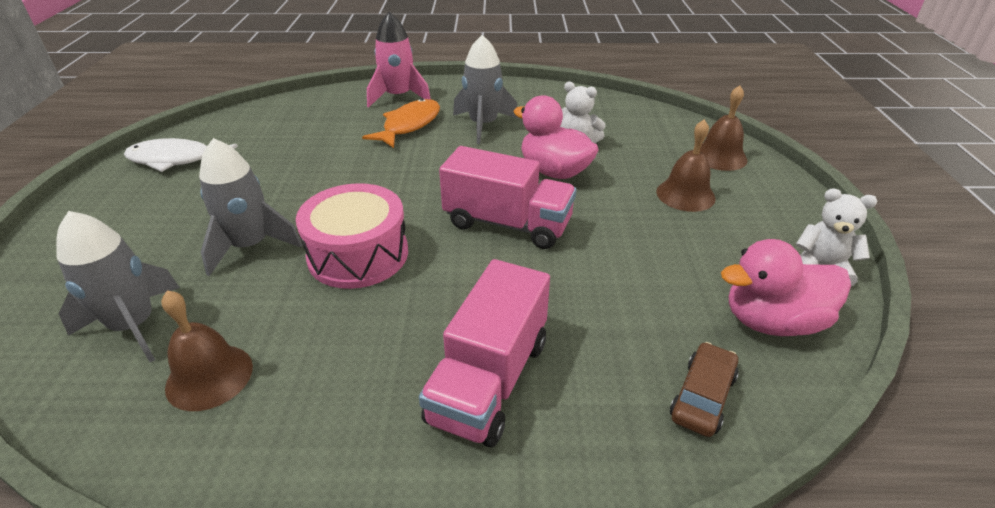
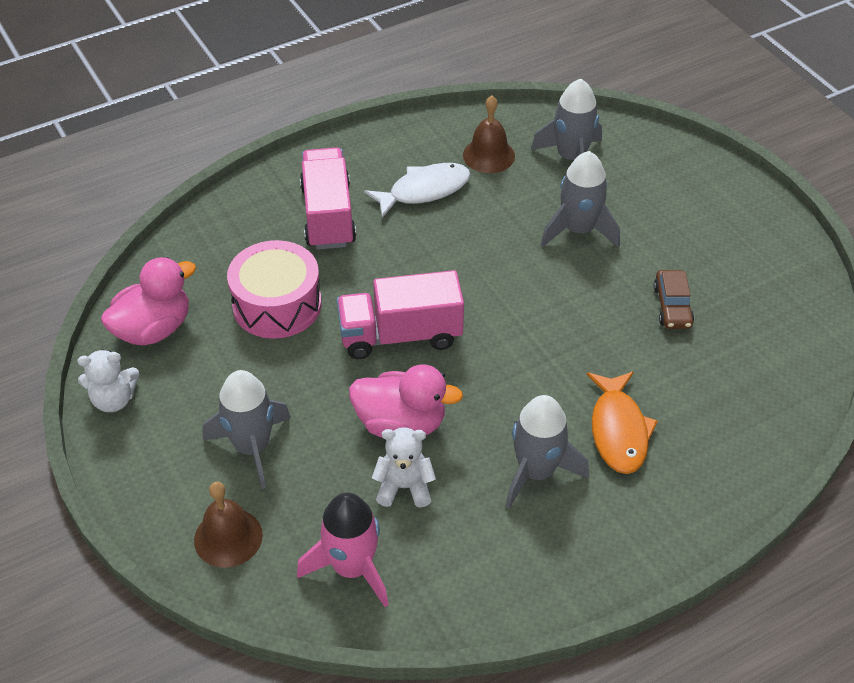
camera: 150 degrees right, 10 degrees up
(176, 160) = (770, 275): white fish -> white fish (424, 191)
(358, 254) = (491, 257): pink drum -> pink drum (277, 304)
(398, 97) = (694, 484): pink rocket -> pink rocket (352, 568)
(685, 195) = (252, 447): brown bell -> grey rocket
(702, 396) = (195, 257): brown car -> brown car (672, 306)

